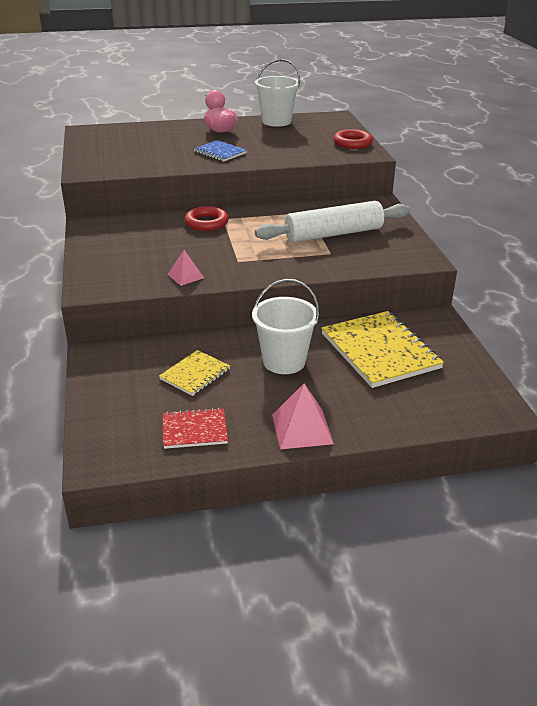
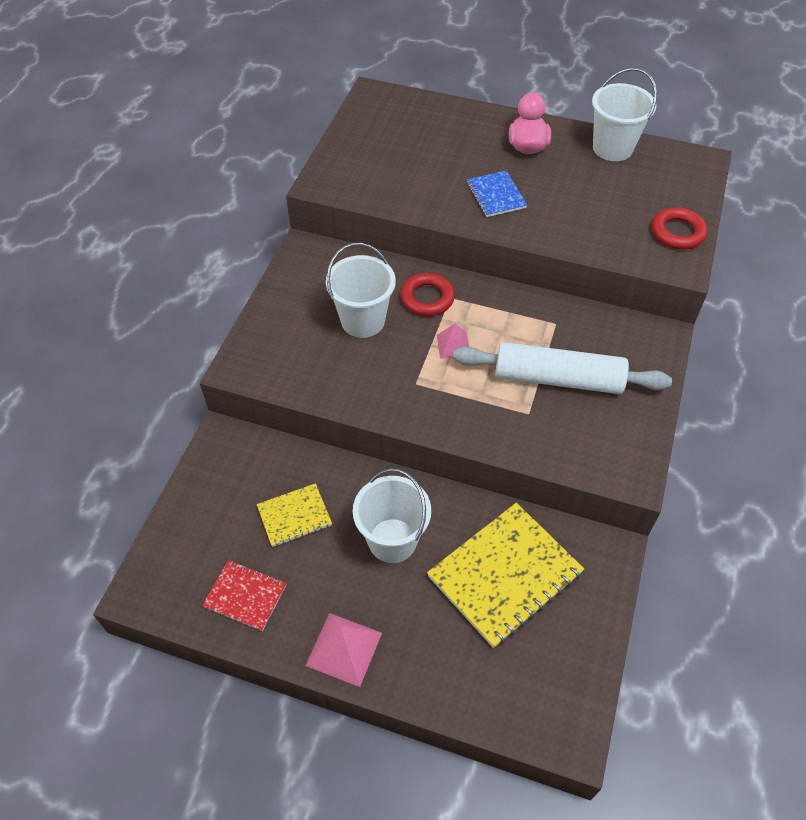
camera: 30 degrees right, 20 degrees up
(168, 244) = (363, 320): none -> white bucket
(185, 276) = (345, 386): pink pyramid -> pink pyramid (453, 345)
(380, 351) = (504, 574): yellow notebook -> yellow notebook turned 45 degrees clockwise

